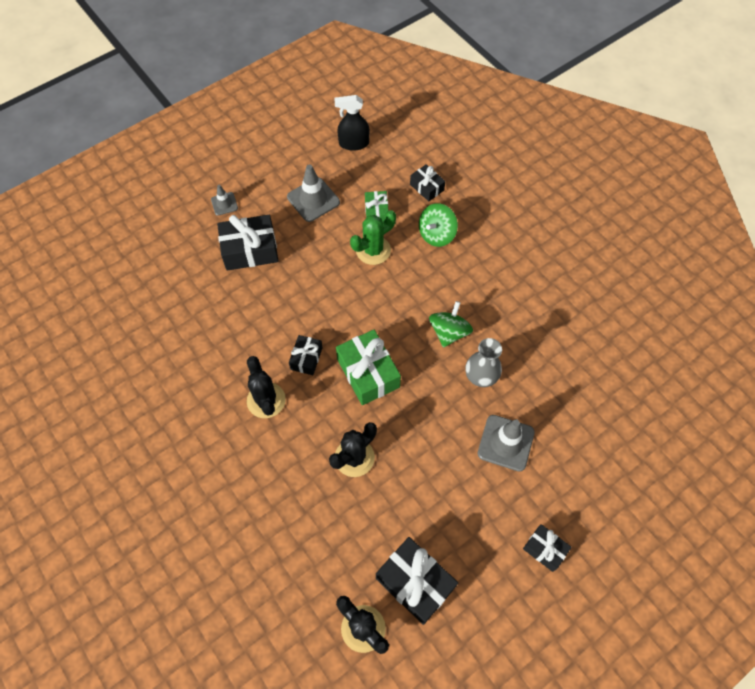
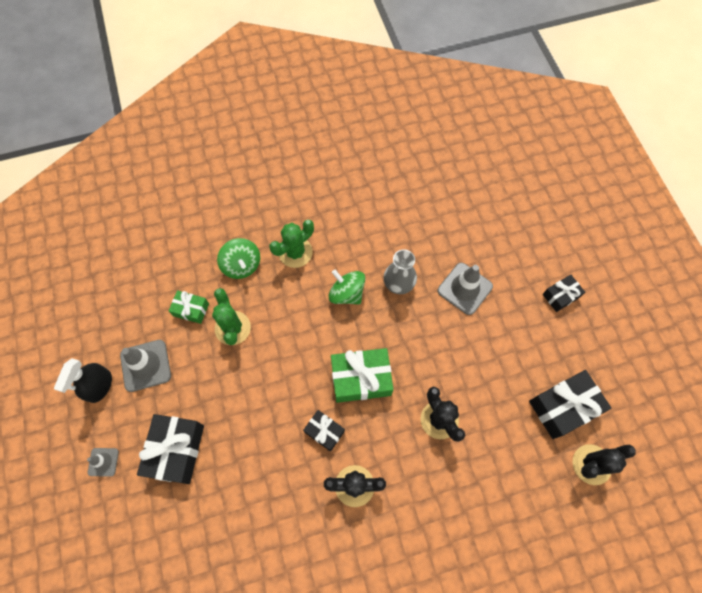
camera: 70 degrees left, 5 degrees up
(353, 143) = (97, 302): black spray bottle -> black spray bottle (99, 386)
(427, 187) = (185, 254): black gift -> none
(470, 273) = (295, 252): none -> green cactus

